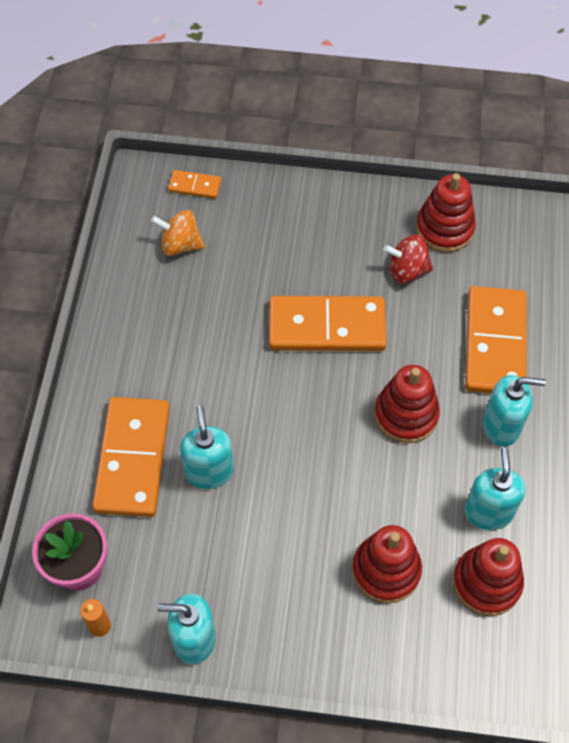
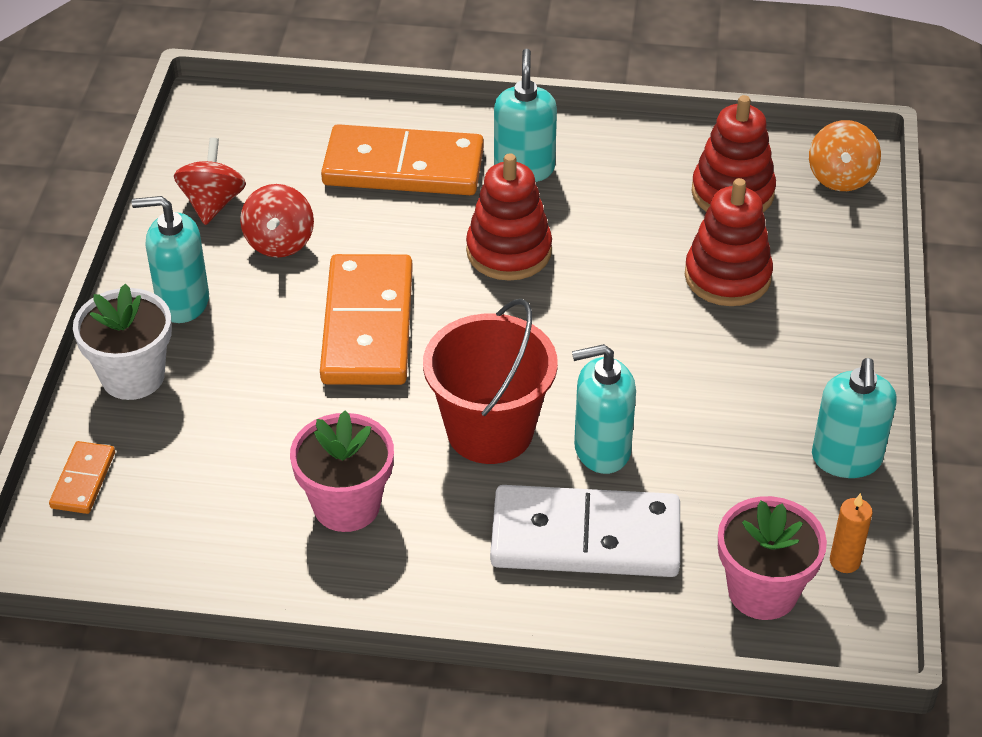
camera: 90 degrees left, 15 degrees down
(133, 459) = (585, 537): orange domino -> white domino
(168, 321) = (346, 505): none -> pink flower pot
(180, 245) = (201, 495): orange spinning top -> orange spinning top (840, 177)
(228, 402) = (490, 431): none -> red bucket
(279, 201) = (133, 376): none -> white flower pot
(444, 229) = (213, 203): red stacking toy -> red spinning top
(488, 512) = (641, 186): turquoise soap dispenser -> turquoise soap dispenser (182, 302)

